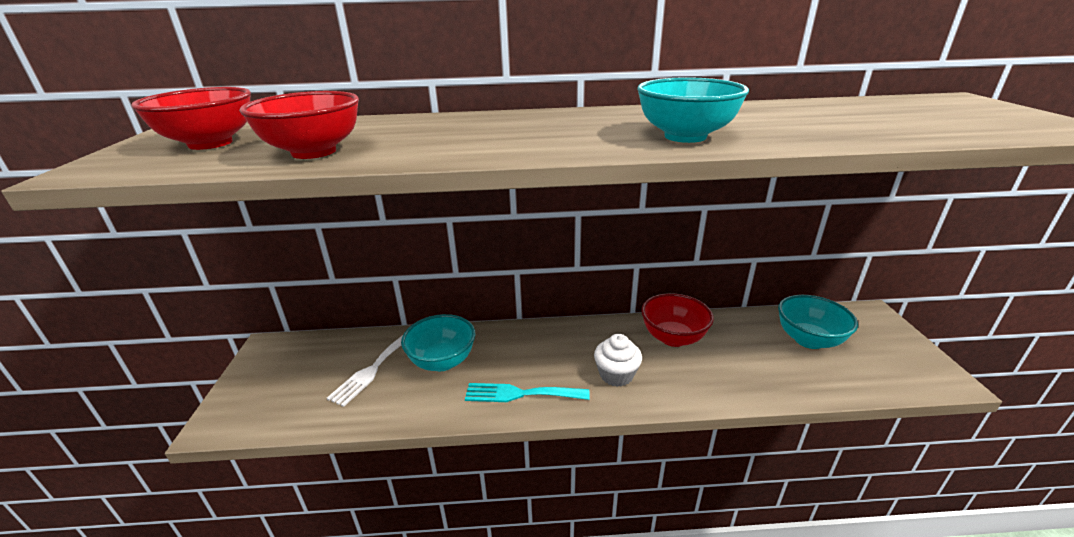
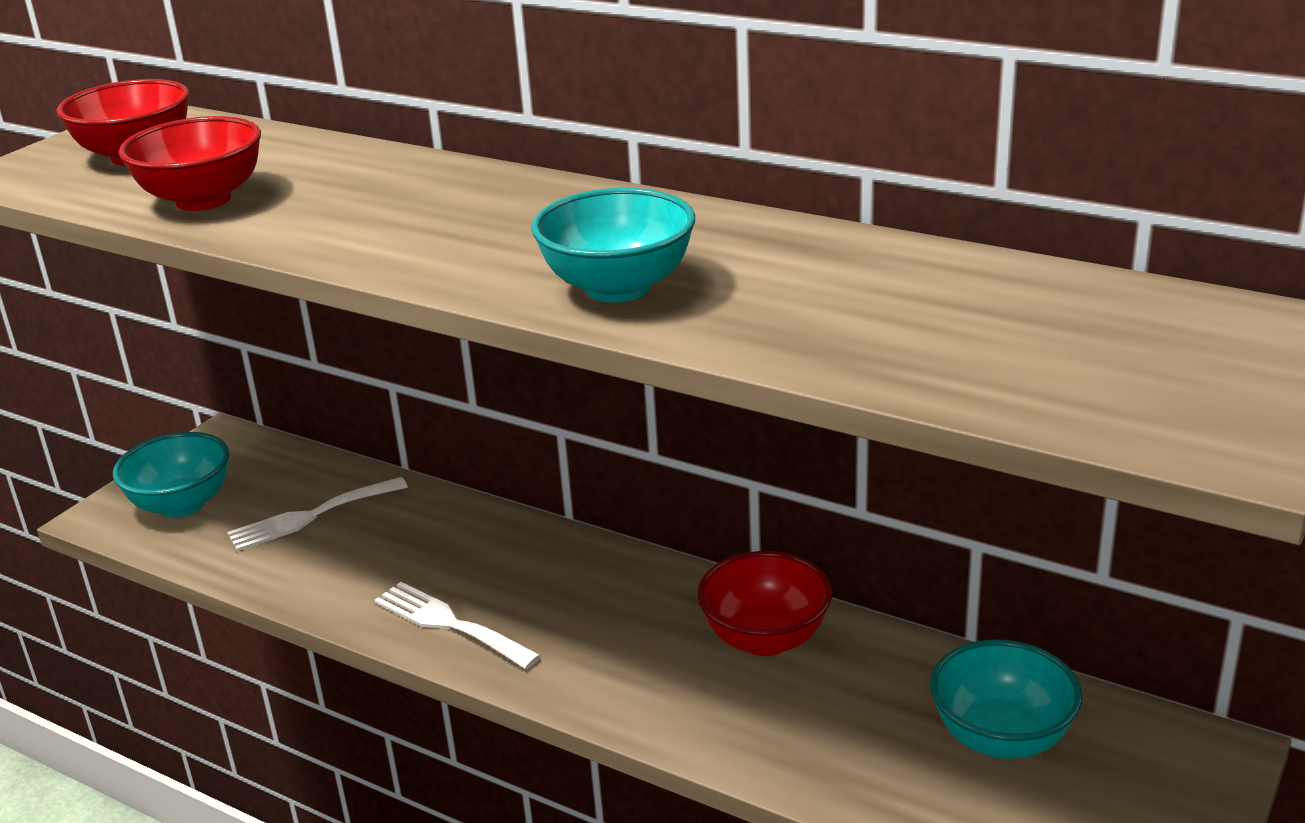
camera: 35 degrees right, 0 degrees up
(442, 361) = (400, 540): turquoise bowl -> turquoise bowl (182, 504)
(520, 394) = (450, 624): turquoise fork -> white fork
(616, 375) = (606, 654): white cupcake -> none

